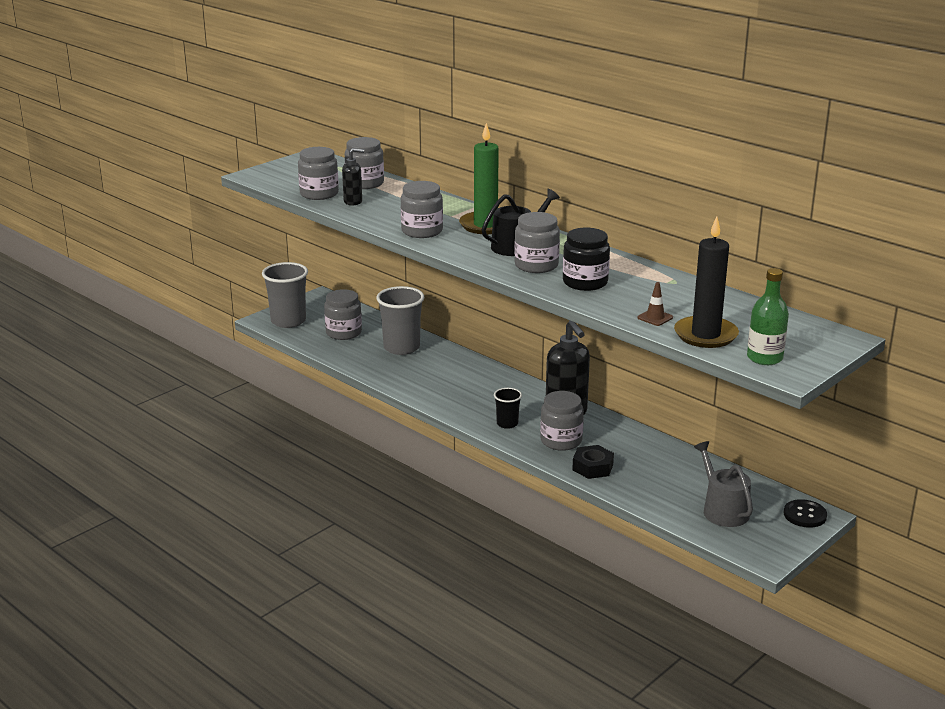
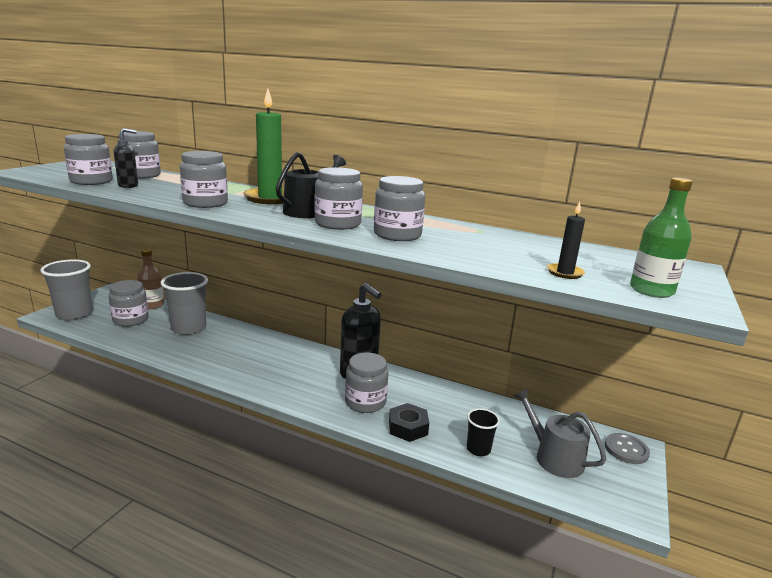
camera: 20 degrees left, 5 degrees down
(366, 317) = (152, 305): none -> brown bottle
(507, 424) = (307, 391): black cup -> black cup (478, 449)
(585, 282) = (397, 235): black jar -> grey jar
(655, 317) = (496, 260): brown traffic cone -> none
(705, 335) = (565, 273): black candle -> black candle, size x0.50
(805, 515) = (626, 450): black button -> grey button

